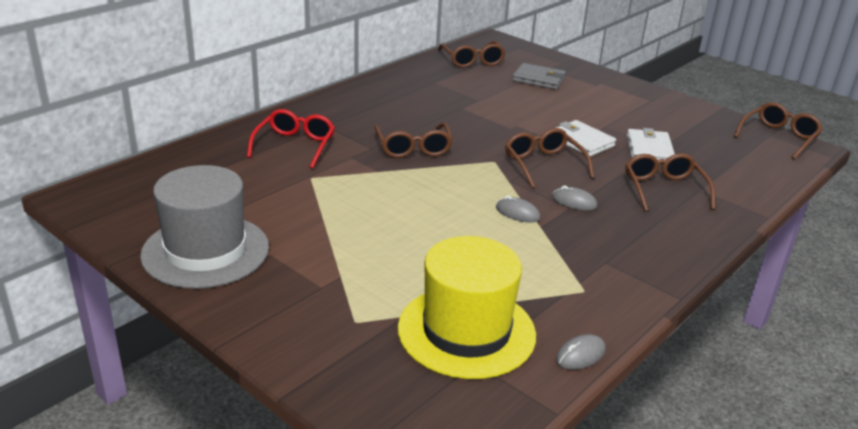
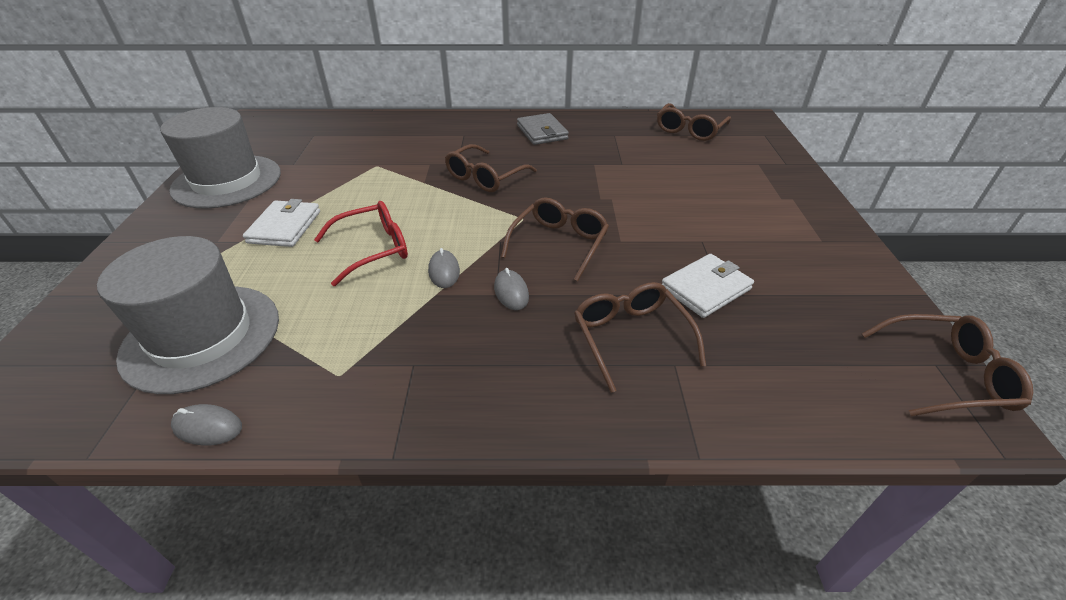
camera: 50 degrees right, 10 degrees up
(295, 145) = (415, 140): red glasses -> red glasses (373, 249)
(466, 331) = (202, 336): yellow hat -> grey hat
(538, 79) = (724, 169): grey wallet -> grey wallet (542, 132)
(581, 141) = (644, 243): white wallet -> white wallet (285, 227)
(664, 189) = (630, 337): brown glasses -> brown glasses turned 60 degrees counterclockwise

